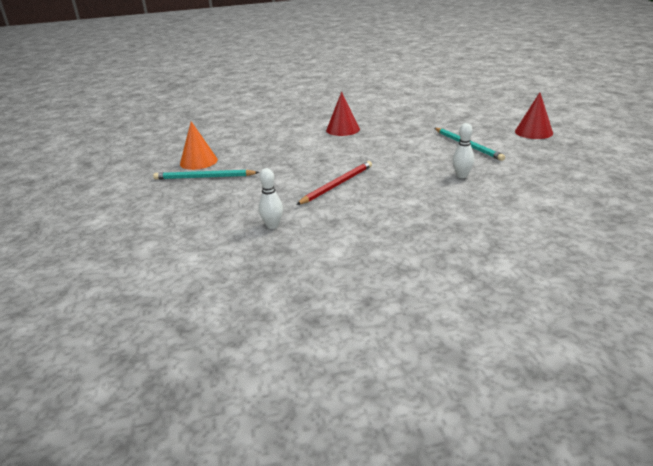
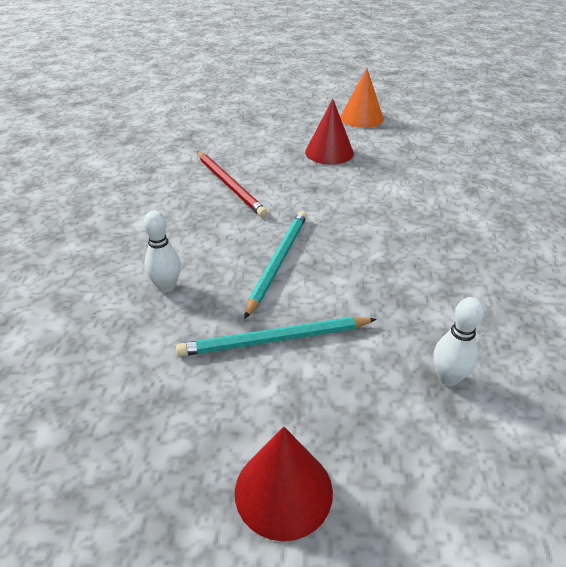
camera: 105 degrees right, 10 degrees up
(204, 177) = (314, 118): turquoise pencil -> turquoise pencil (278, 262)
(272, 226) = (174, 141): white bowling pin -> white bowling pin (448, 378)
(343, 129) = (429, 224): red cone -> red cone (329, 152)

